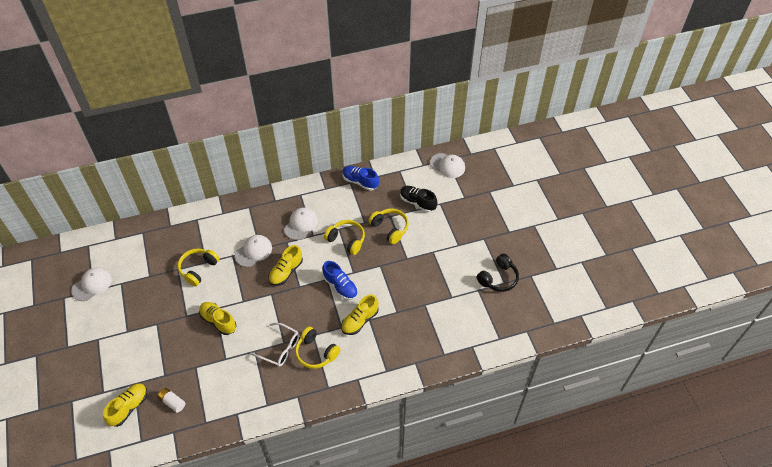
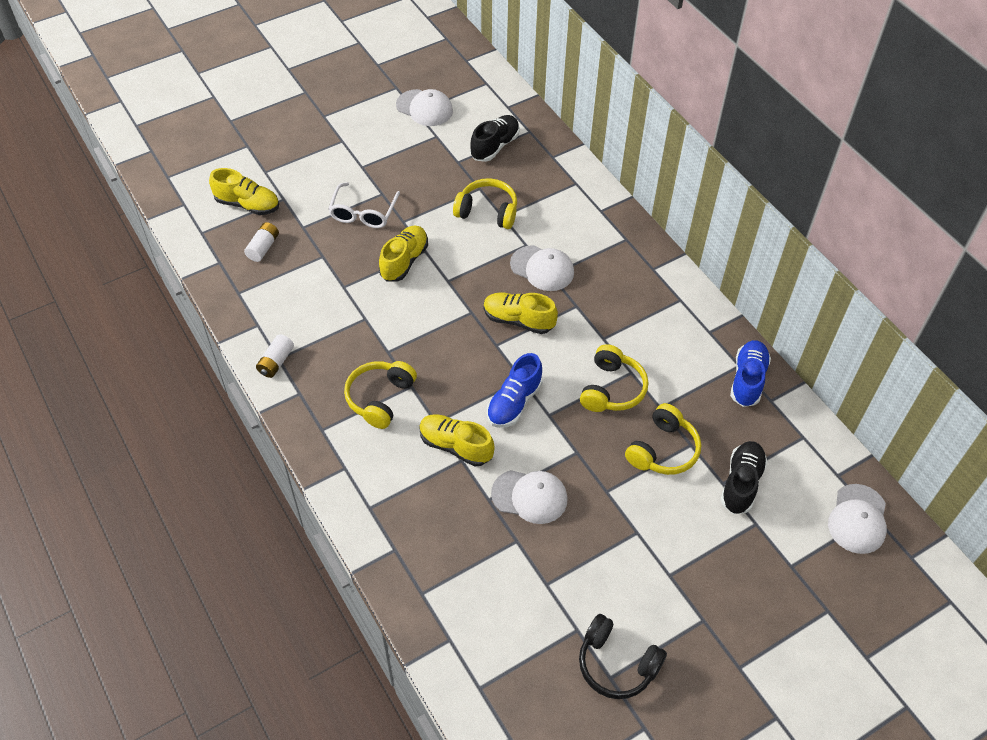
camera: 75 degrees right, 0 degrees up
(146, 253) = (495, 146): none -> black shoe
(270, 406) = (276, 362): none -> white battery
(280, 348) = (376, 349): white glasses -> white glasses (363, 213)
(301, 224) = (619, 316): white cap -> white cap (529, 496)

